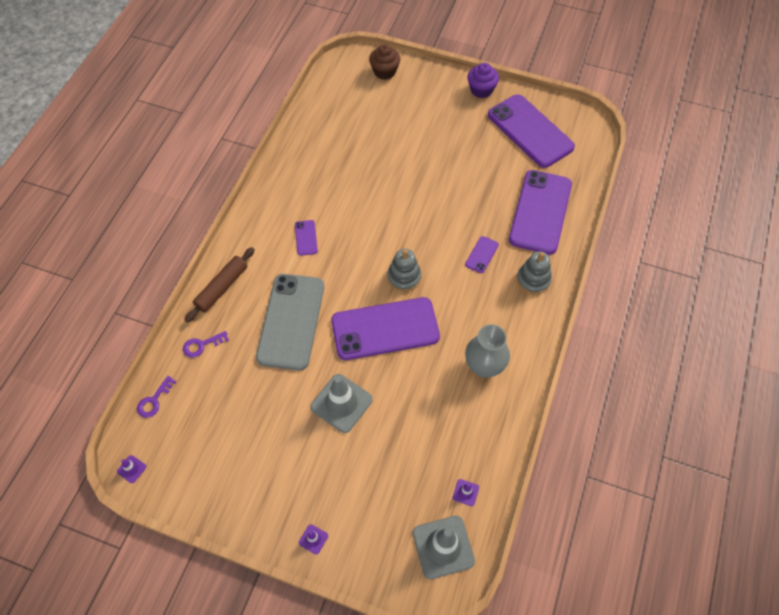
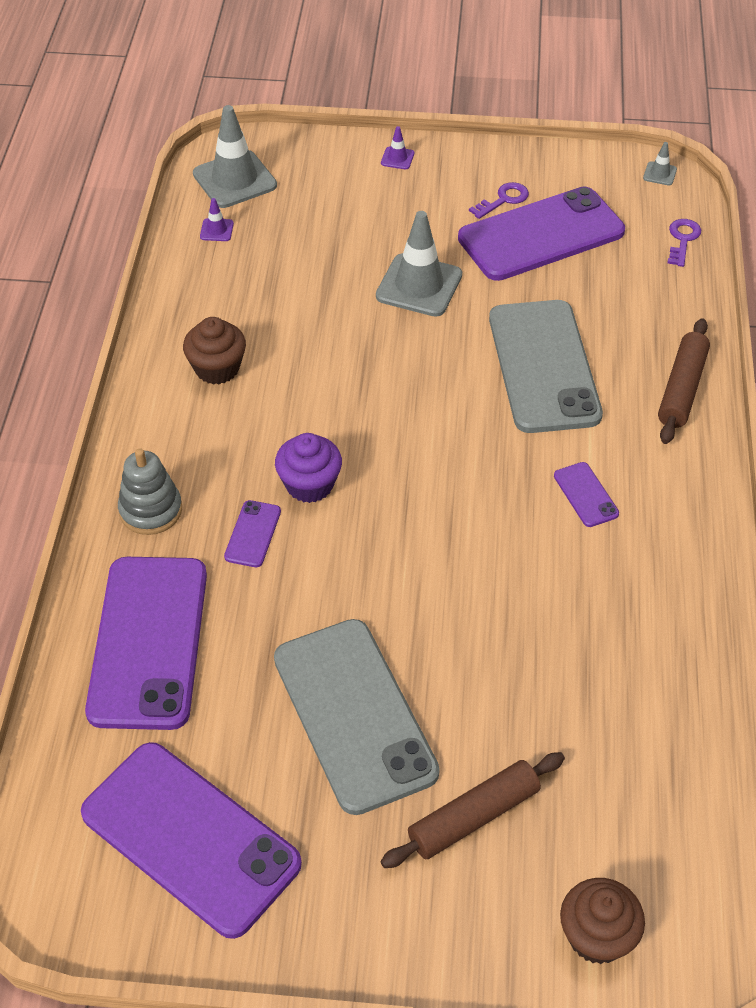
camera: 165 degrees right, 10 degrees down
(131, 469) = (659, 174): purple traffic cone -> grey traffic cone
(202, 345) = (661, 311): purple key -> purple key (503, 200)
(385, 329) = (389, 386): purple phone -> purple phone (541, 235)
(404, 277) = (384, 467): grey stacking toy -> none
(415, 115) = (473, 817): none -> brown rolling pin
(453, 161) = (354, 715): none -> grey phone
(481, 90) = (332, 938): purple cupcake -> purple cupcake (309, 484)
(484, 366) = (217, 368): grey vase -> brown cupcake

